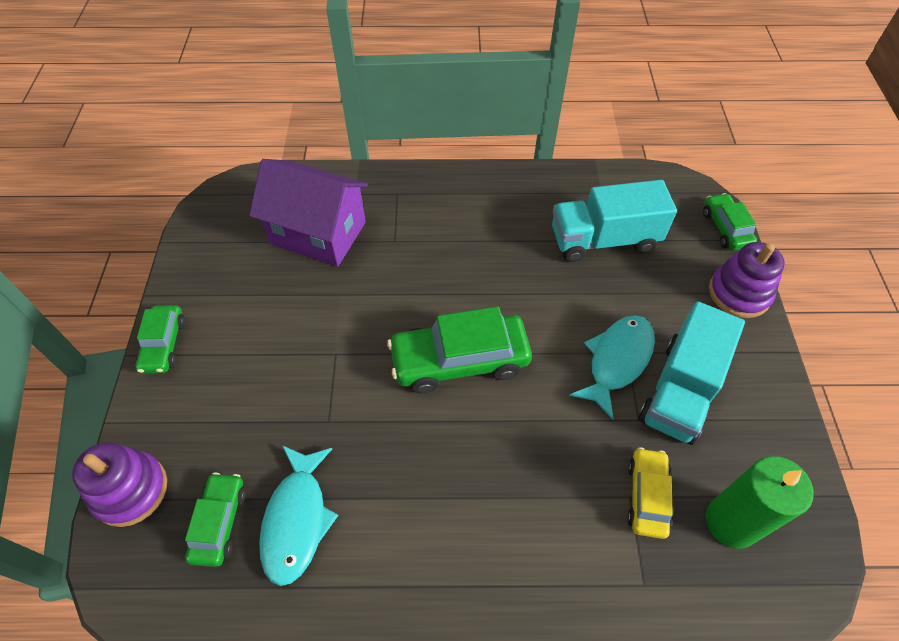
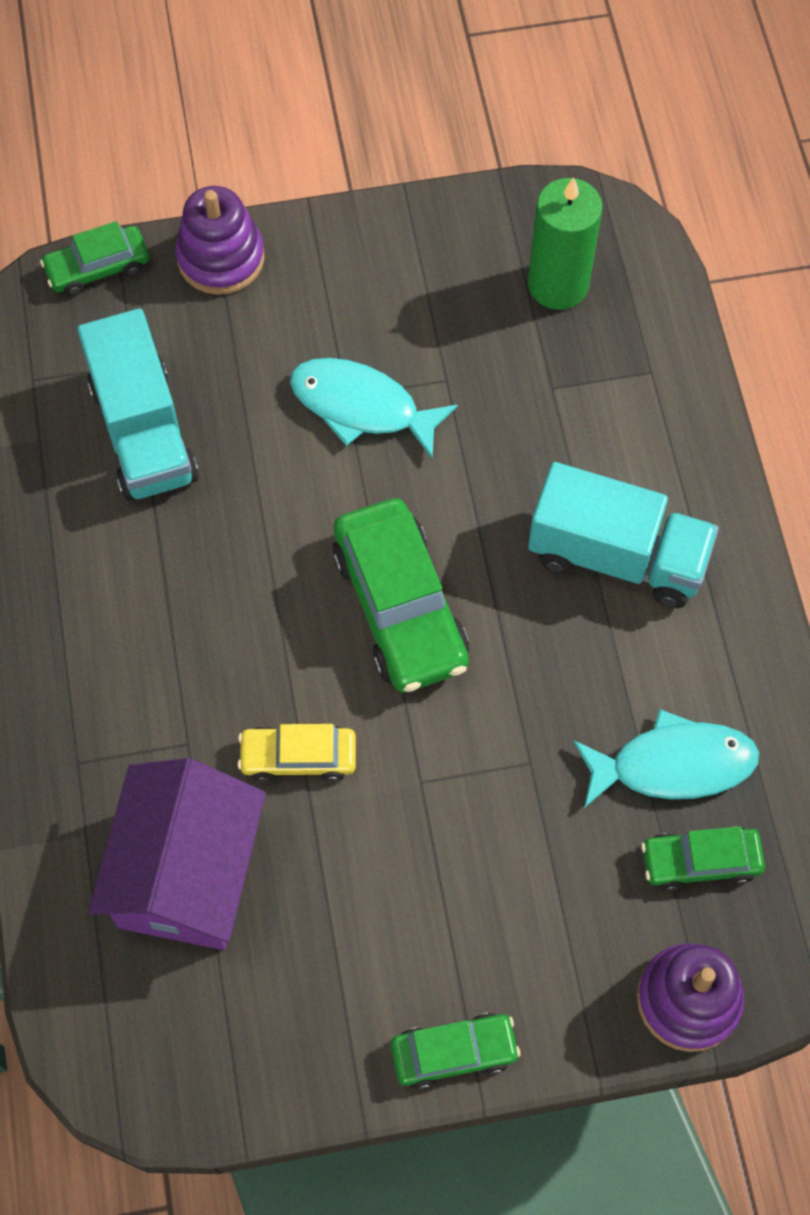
camera: 100 degrees left, 10 degrees up
(646, 496) = (547, 370): yellow car -> yellow car (298, 757)
(680, 390) = (393, 332): turquoise truck -> turquoise truck (617, 556)

